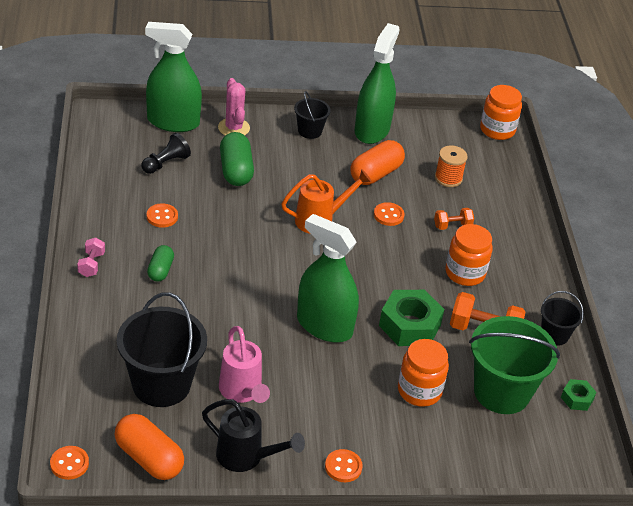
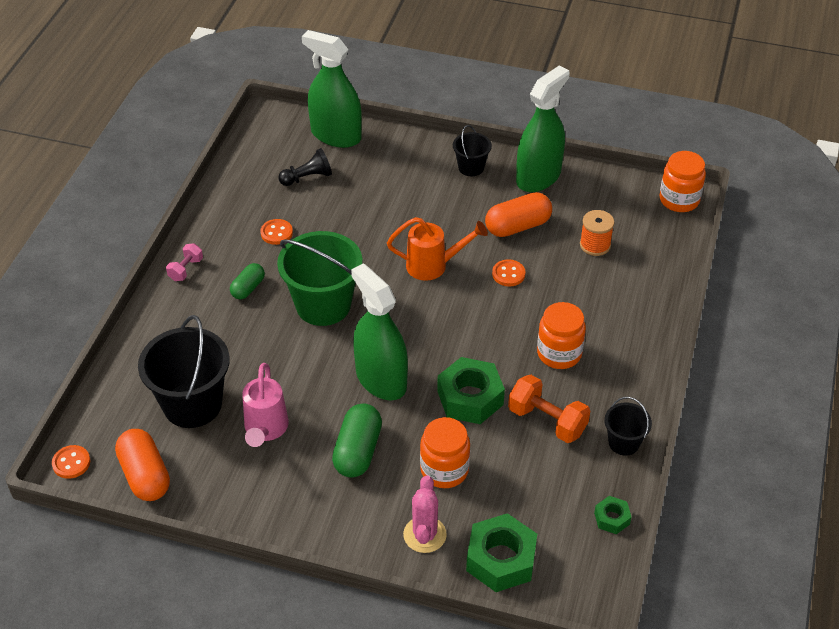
camera: 25 degrees right, 5 degrees up
(234, 128) = (394, 151): pink cactus -> pink cactus (424, 535)
(236, 170) = (373, 197): green capsule -> green capsule (358, 451)
(246, 457) = (236, 497): black watering can -> none
(343, 467) = (326, 530): orange button -> none
(452, 226) = (572, 299): orange dumbbell -> none
(501, 392) = (532, 492): green bucket -> green bucket (323, 305)
(505, 454) = (501, 559): none -> green nut

